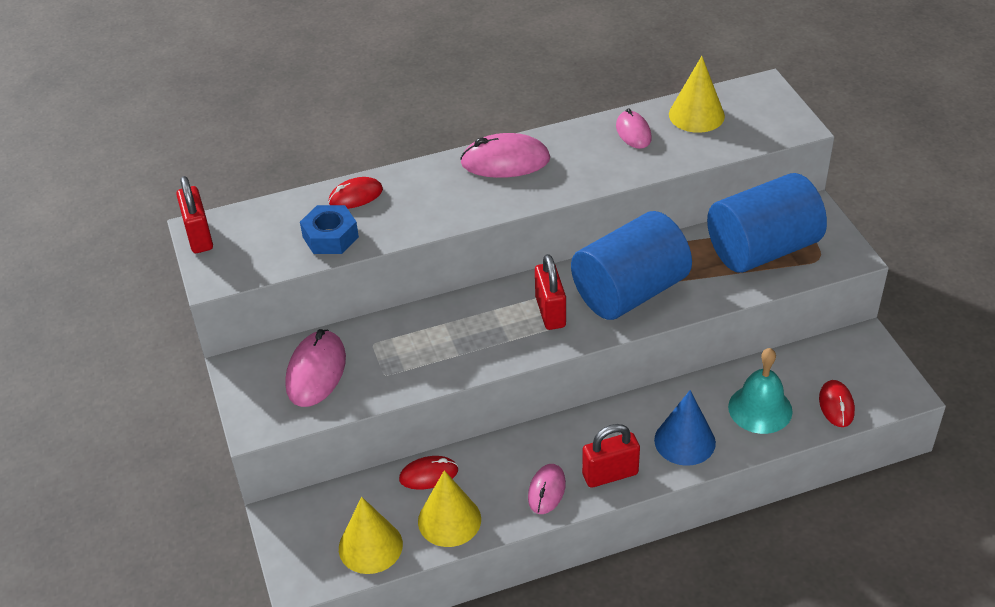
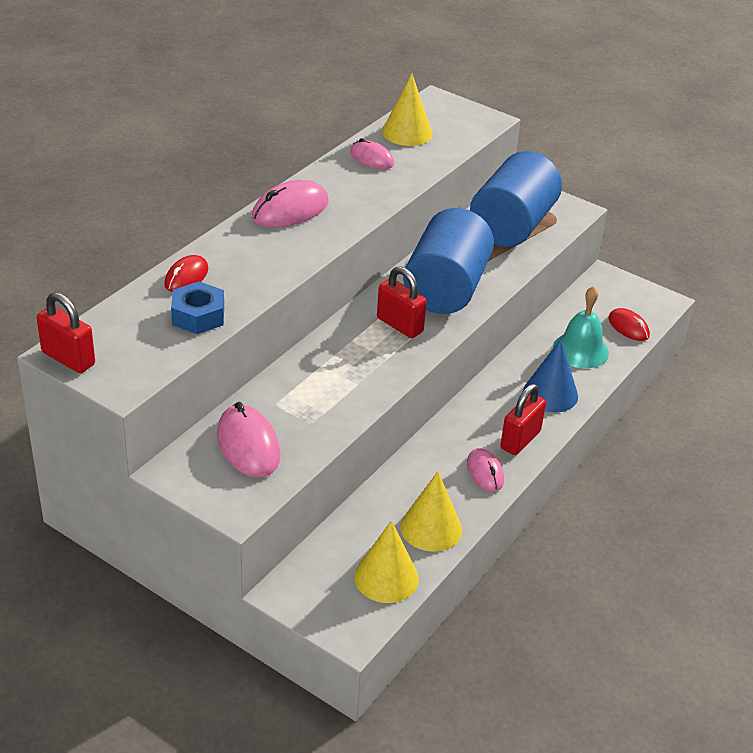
camera: 40 degrees left, 5 degrees down
(428, 475) = (380, 502): red mouse -> none

